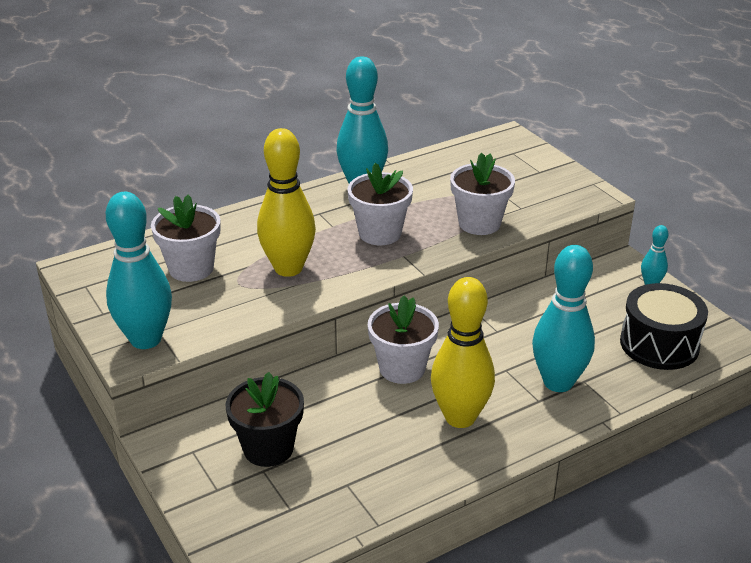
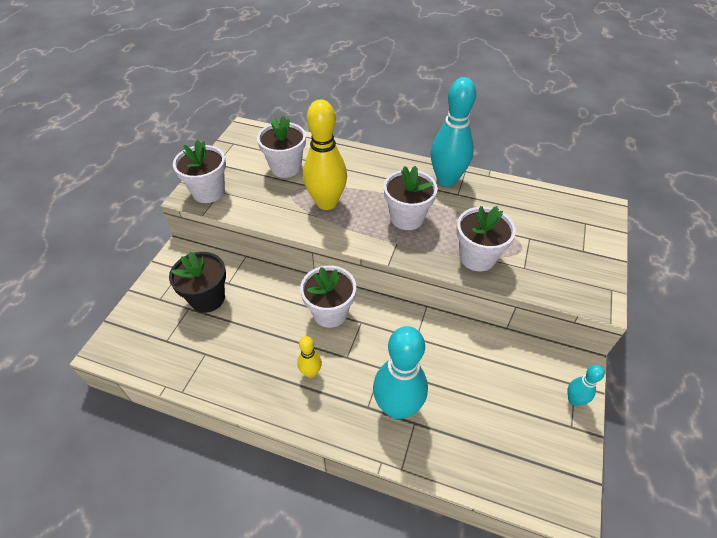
camera: 50 degrees right, 15 degrees up
(146, 339) = (208, 192): turquoise bowling pin -> white flower pot
(460, 417) = (311, 372): yellow bowling pin -> yellow bowling pin, size x0.48
(659, 344) = (507, 449): black drum -> none

